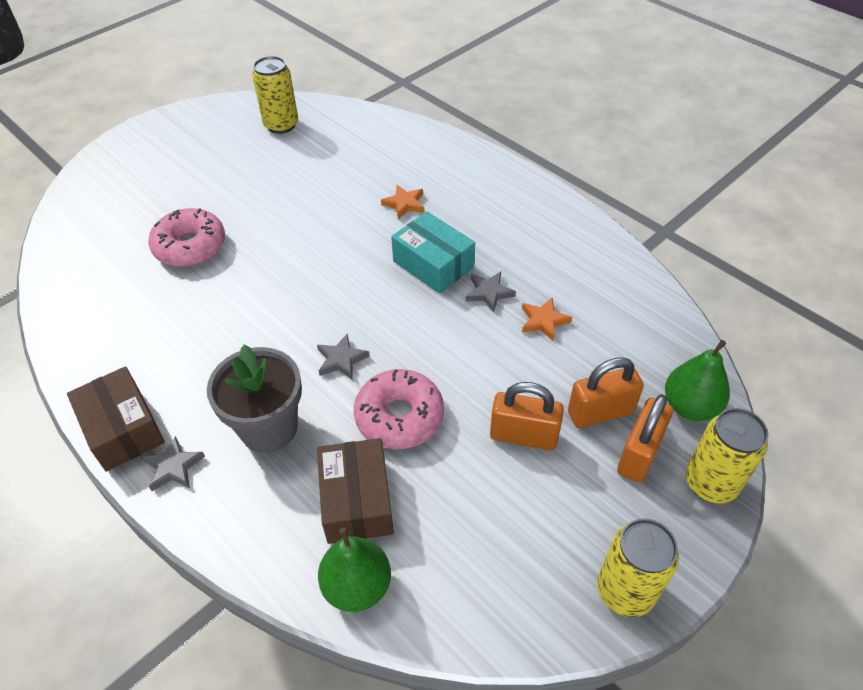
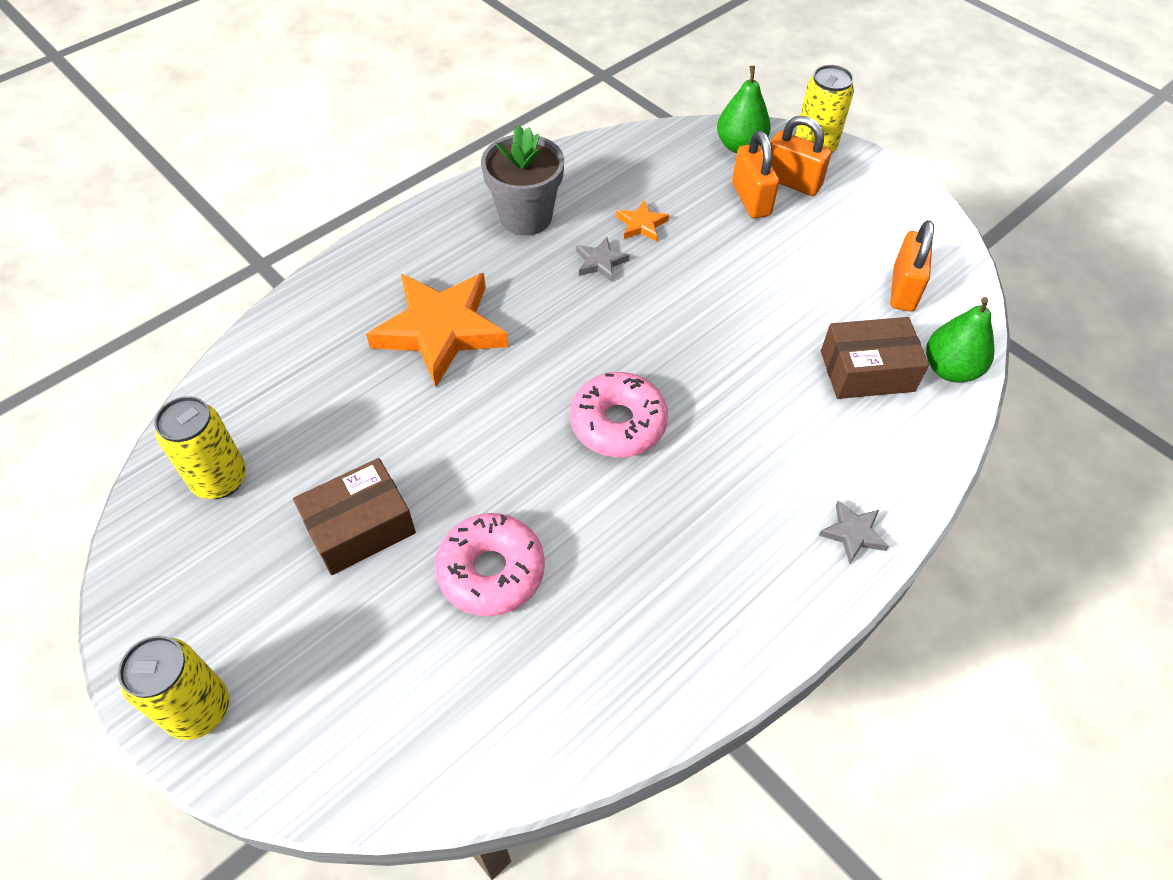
camera: 90 degrees left, 5 degrees up
(123, 429) = (809, 597): brown box -> brown box (360, 527)
(269, 428) = (793, 449): grey flower pot -> grey flower pot (526, 217)
(341, 360) = (696, 388): grey star -> none
(399, 416) = (768, 339): pink donut -> pink donut (618, 423)
(404, 204) = (440, 330): orange star -> orange star, size x2.37
(433, 264) = (552, 306): turquoise box -> none
(523, 436) = (781, 251): orange padlock -> orange padlock (903, 289)
(625, 591) = (915, 207): yellow can -> yellow can (199, 709)

